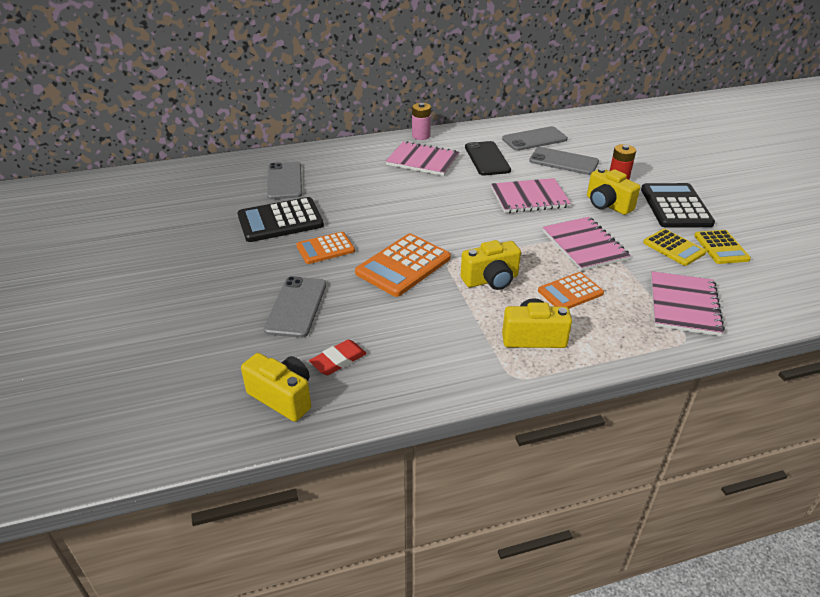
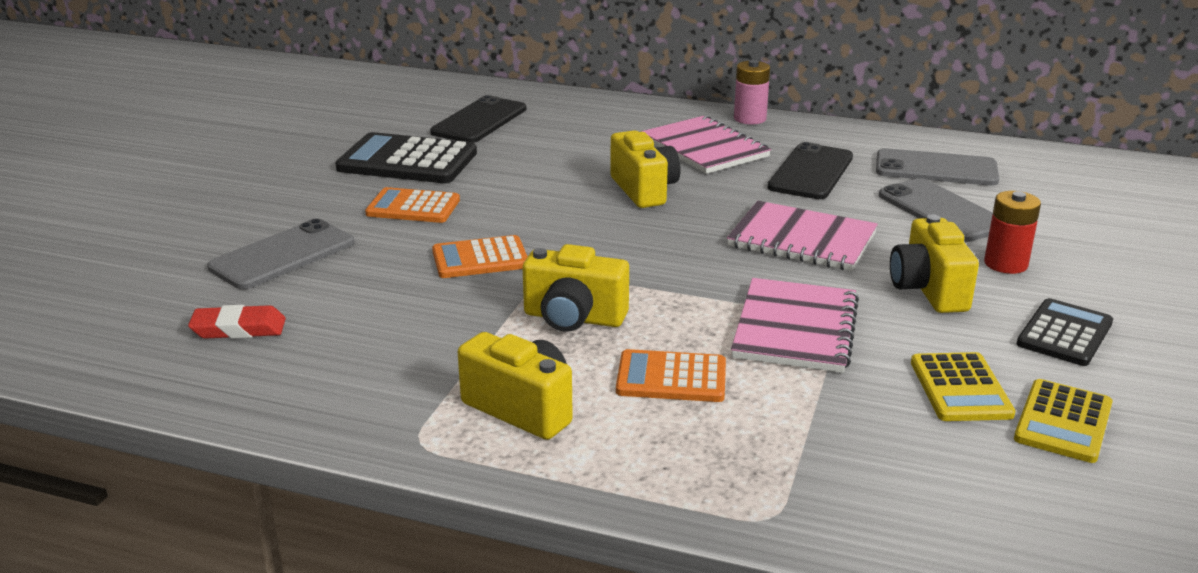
camera: 35 degrees right, 10 degrees down
(283, 397) = (124, 339): yellow camera -> yellow camera (644, 190)
(284, 181) = (479, 121): grey phone -> black phone
(403, 266) = (480, 259): orange calculator -> orange calculator, size x0.62
(675, 206) = (1064, 333): black calculator -> black calculator, size x0.62
(684, 305) = (845, 471): pink notebook -> none

